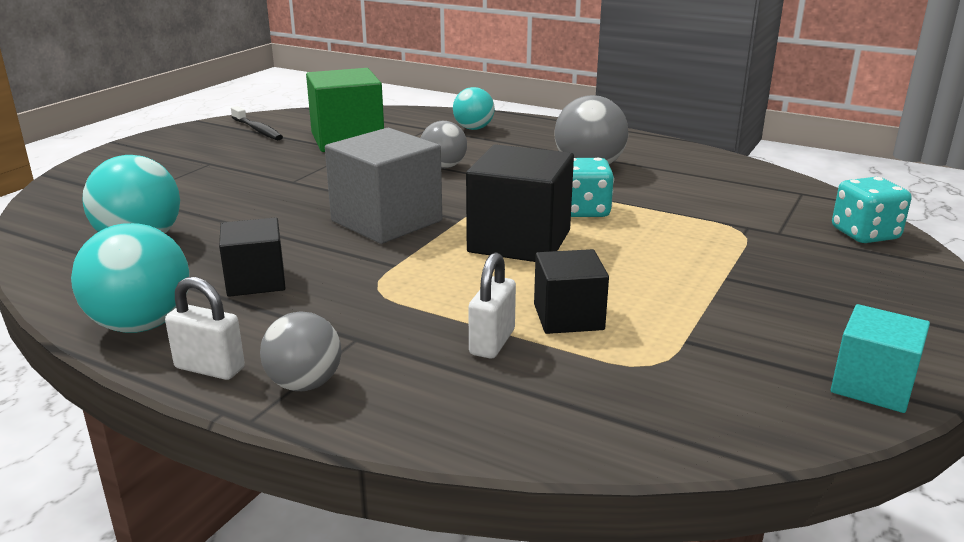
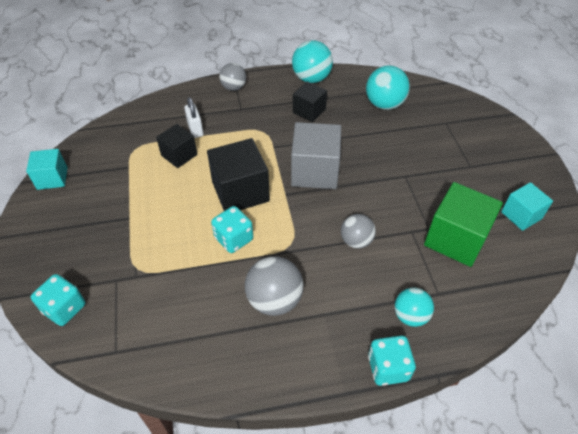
camera: 140 degrees right, 25 degrees up
(210, 368) = (267, 78): white padlock -> none
(258, 130) = (521, 215): black toothbrush -> turquoise cube
(535, 121) = (388, 368): none -> turquoise dice

